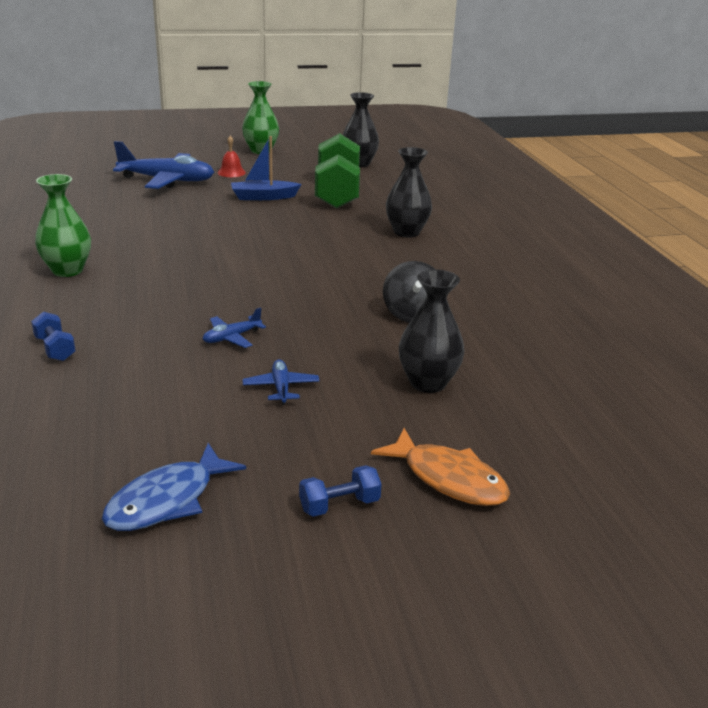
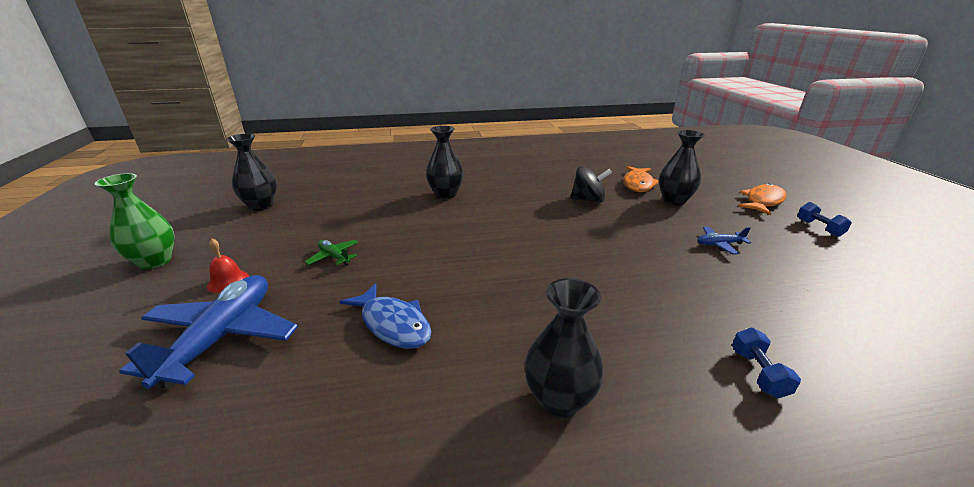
camera: 85 degrees left, 0 degrees up
(55, 349) = (758, 373): blue dumbbell -> blue dumbbell turned 60 degrees counterclockwise
(67, 270) = (559, 400): green vase -> black vase
(167, 500) = (888, 281): blue fish -> blue fish (393, 324)
(232, 337) = (663, 266): blue plane -> none
(263, 197) = (334, 257): blue boat -> green plane
(337, 193) = (342, 218): green dumbbell -> none
(490, 362) = (638, 184): none -> orange fish

